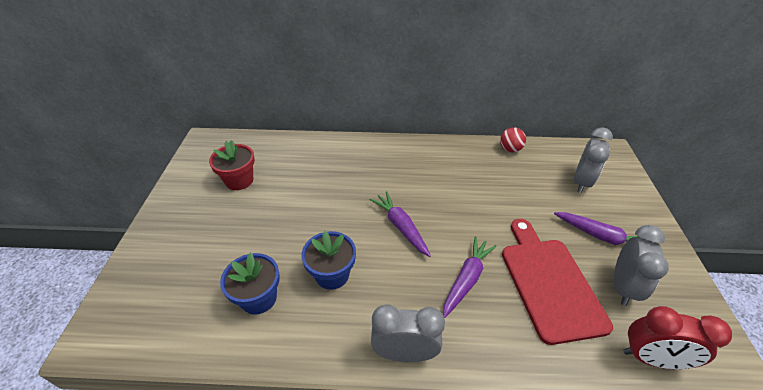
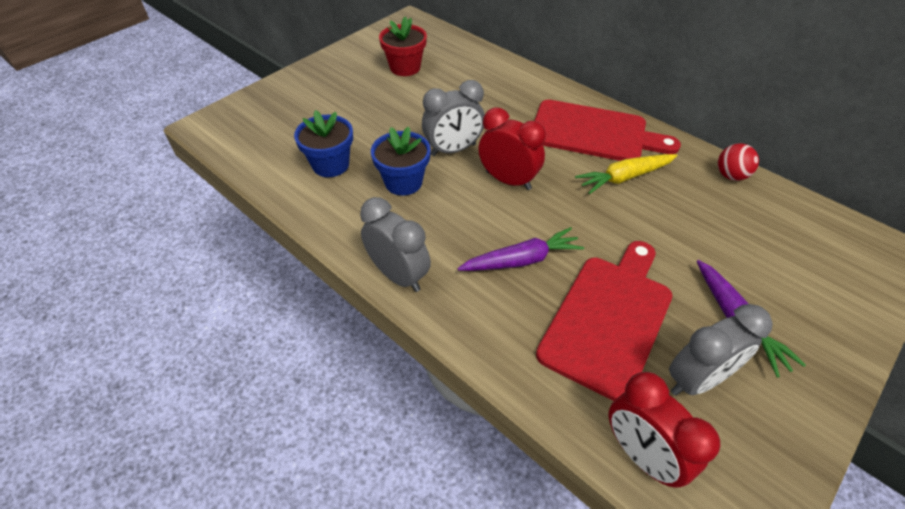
camera: 40 degrees right, 5 degrees up
(400, 227) = (508, 180): purple carrot -> red clock
(416, 162) = (594, 133): none -> red cutting board
(462, 183) = (624, 178): none -> yellow carrot
(581, 182) = (789, 257): grey clock -> grey clock (453, 150)

